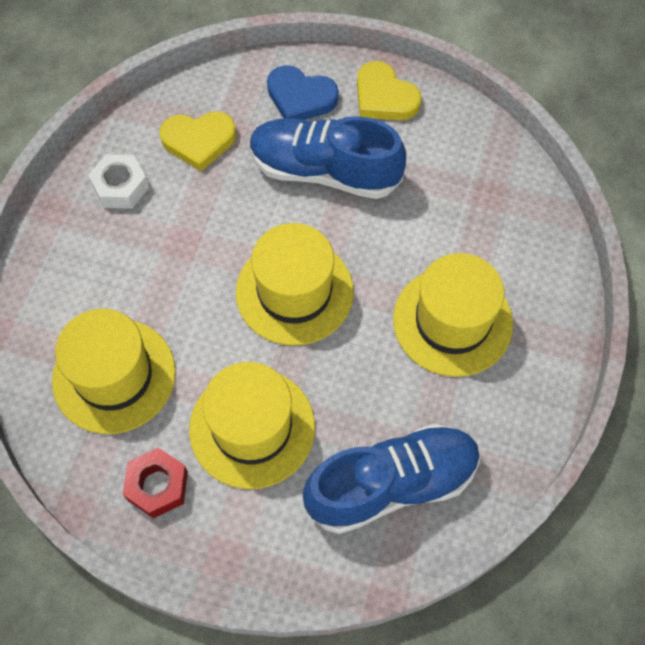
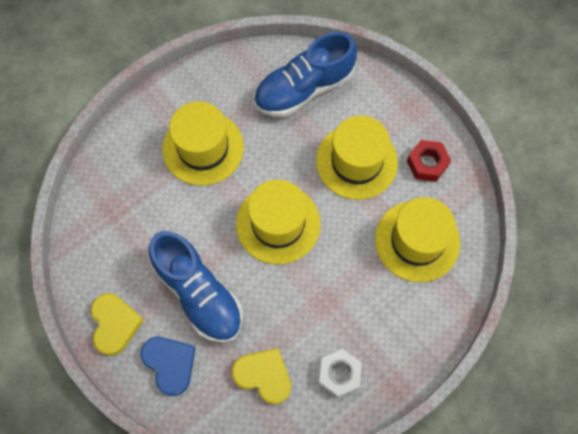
camera: 145 degrees left, 5 degrees up
(392, 484) = (304, 89): blue shoe -> blue shoe turned 45 degrees counterclockwise

